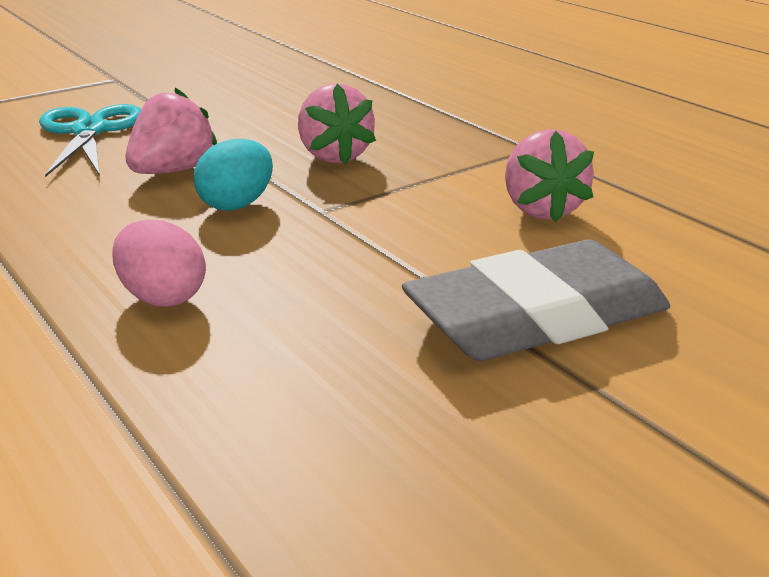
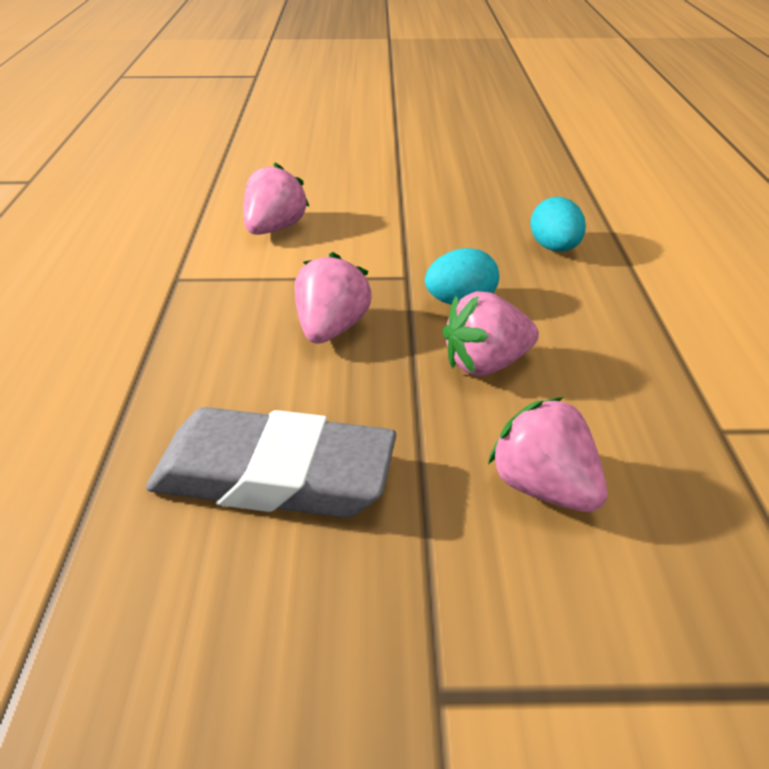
camera: 145 degrees left, 10 degrees up
(89, 131) = (543, 487): turquoise scissors -> pink strawberry
(162, 297) = (554, 248): pink egg -> turquoise egg
(537, 317) = (379, 183): grey eraser -> grey eraser (274, 474)

